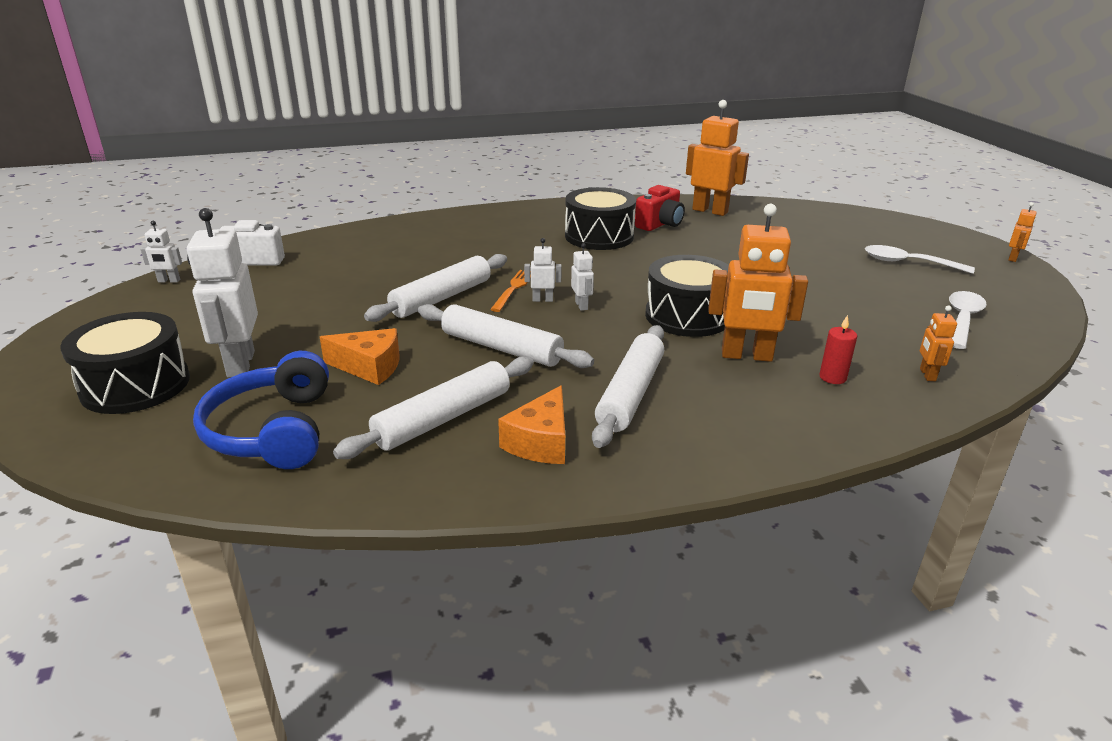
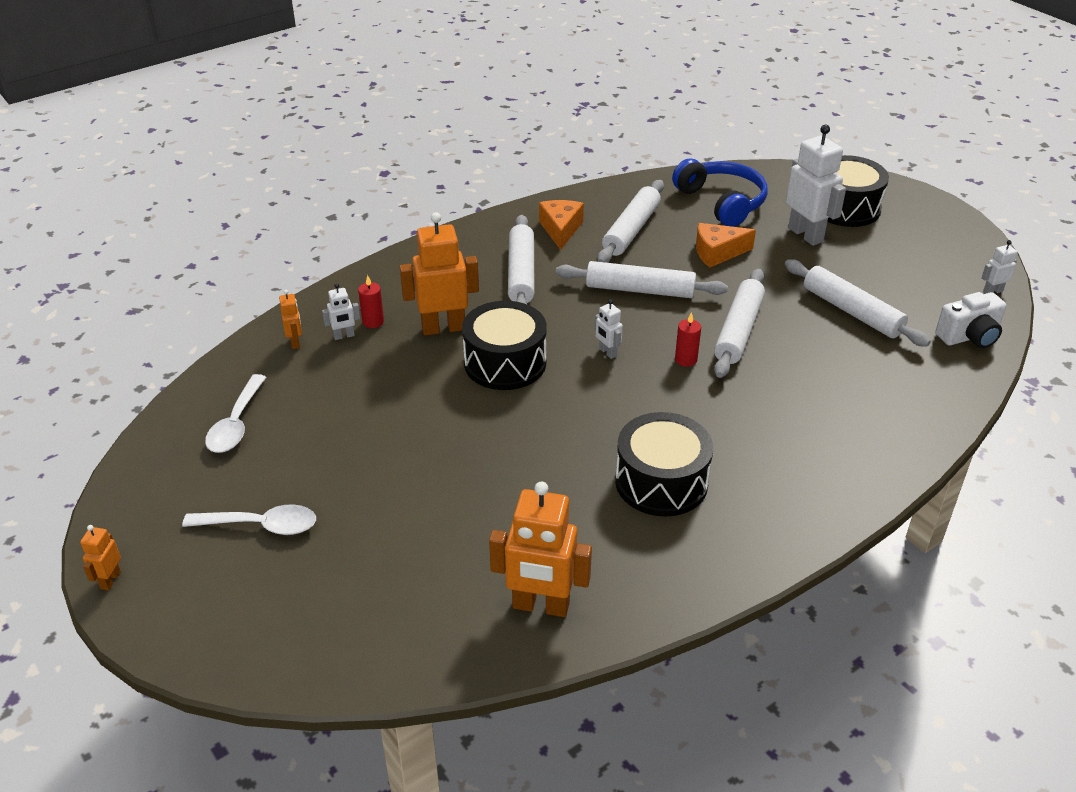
camera: 160 degrees right, 10 degrees up
(318, 291) = (852, 311): none -> white rolling pin
(513, 288) = (686, 359): orange fork -> red candle
(542, 300) = (647, 351): white robot -> white robot (344, 336)
(660, 224) = (598, 538): red camera -> none

